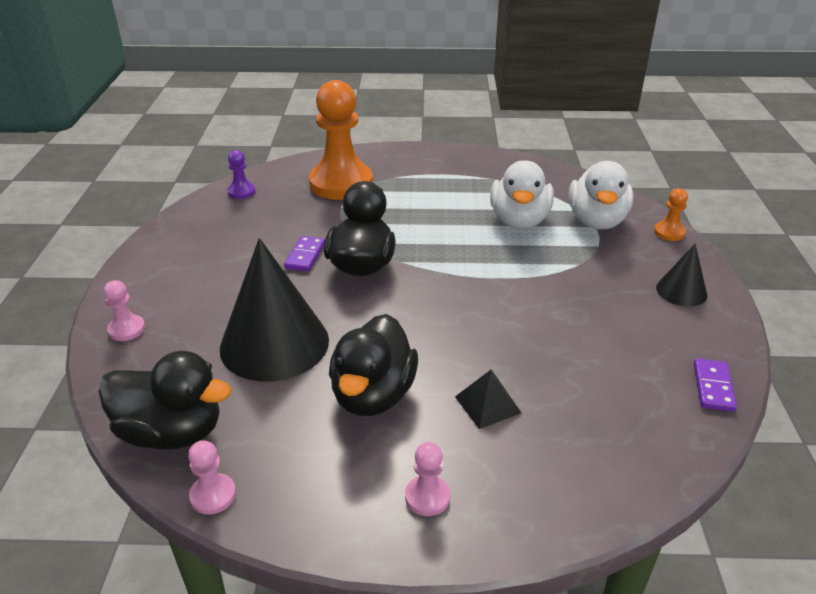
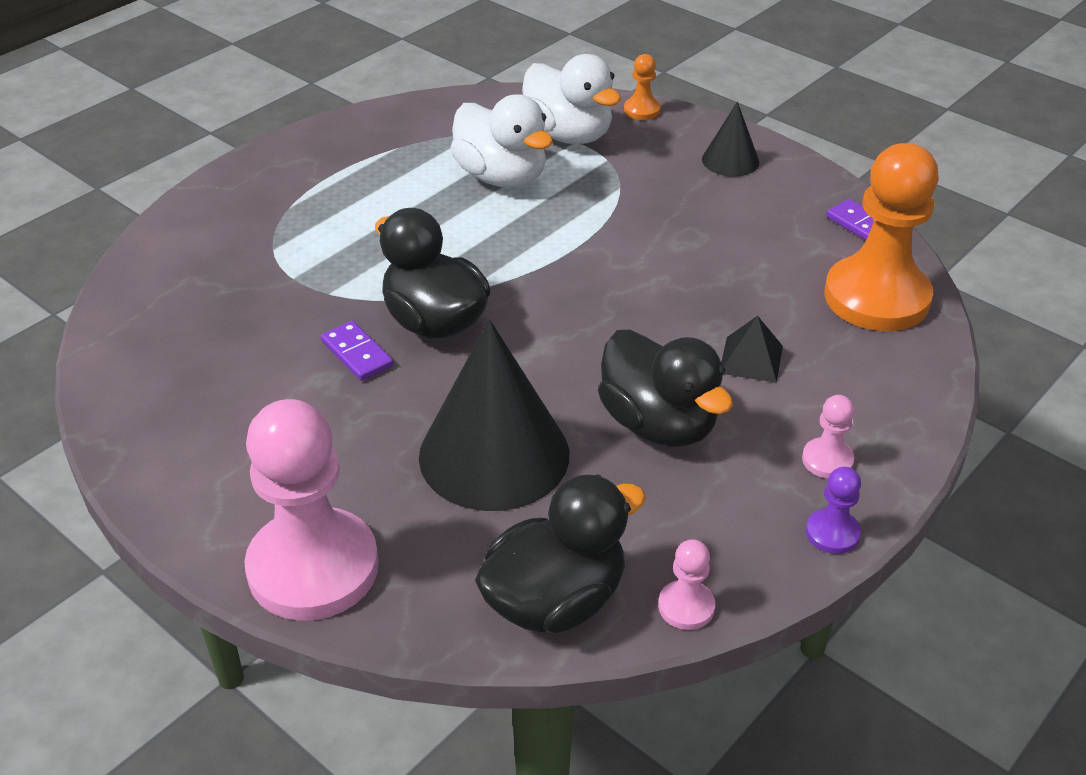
camera: 50 degrees left, 5 degrees up
(127, 329) = (313, 568): pink pawn -> pink pawn, size x2.37
(241, 192) = (132, 338): purple pawn -> purple pawn (832, 533)
(341, 183) = (241, 251): orange pawn -> orange pawn (876, 297)

